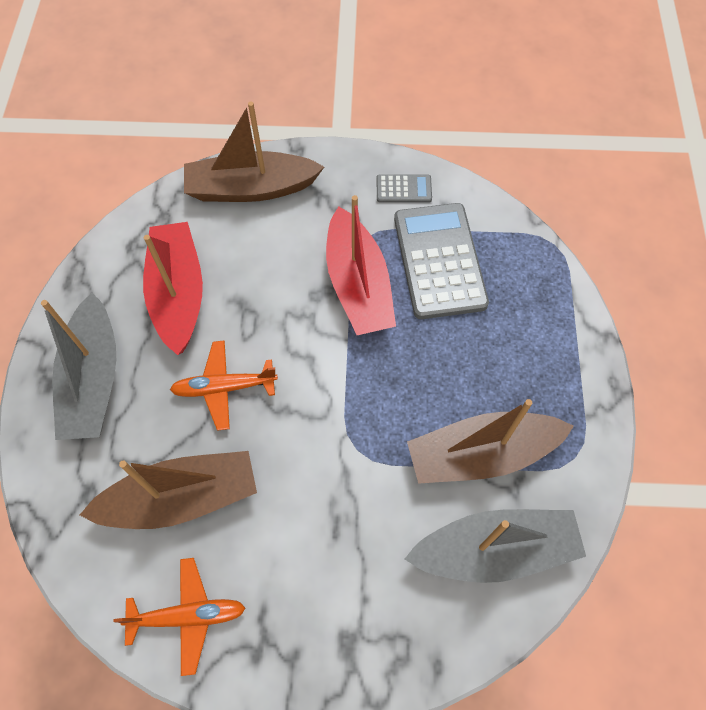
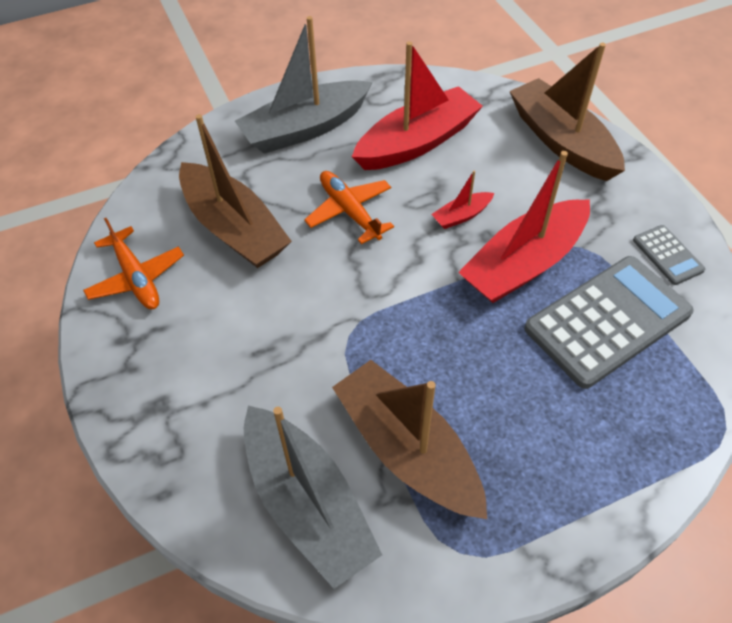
camera: 65 degrees right, 10 degrees down
(284, 303) = (461, 216): none -> red boat

